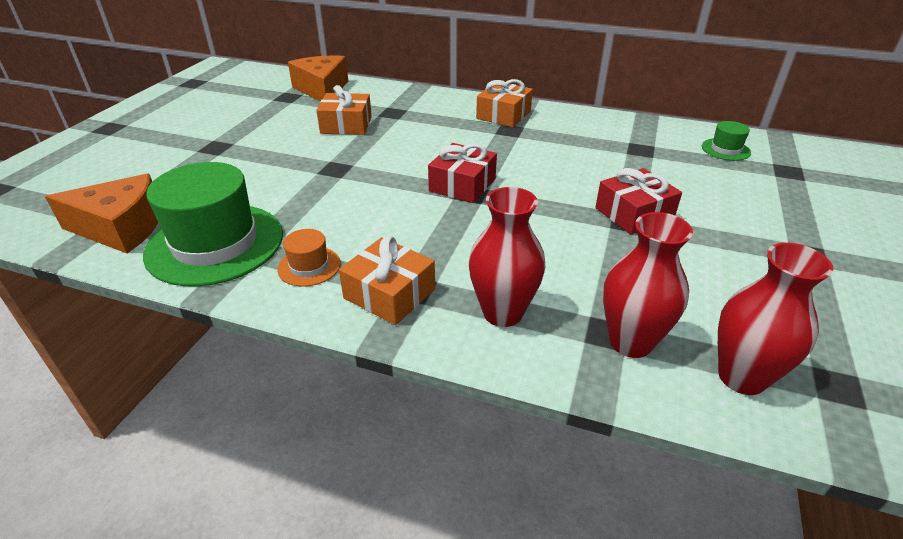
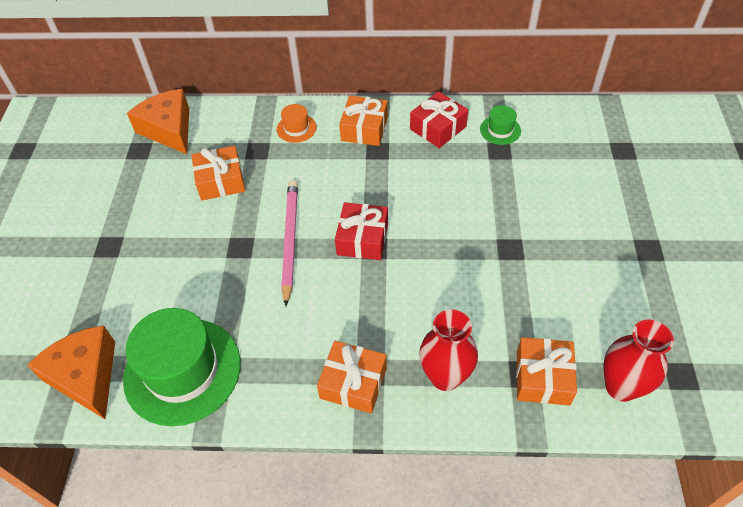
camera: 15 degrees left, 15 degrees up
(121, 228) = (86, 376): orange cheese -> orange cheese turned 105 degrees counterclockwise
(309, 266) = (276, 373): orange hat -> orange hat (296, 128)
(387, 173) = (290, 240): none -> pink pencil
(630, 342) = (542, 377): red vase -> orange gift
(634, 213) = (513, 237): red gift -> red gift (438, 128)
(725, 149) = (569, 133): green hat -> green hat (500, 130)

